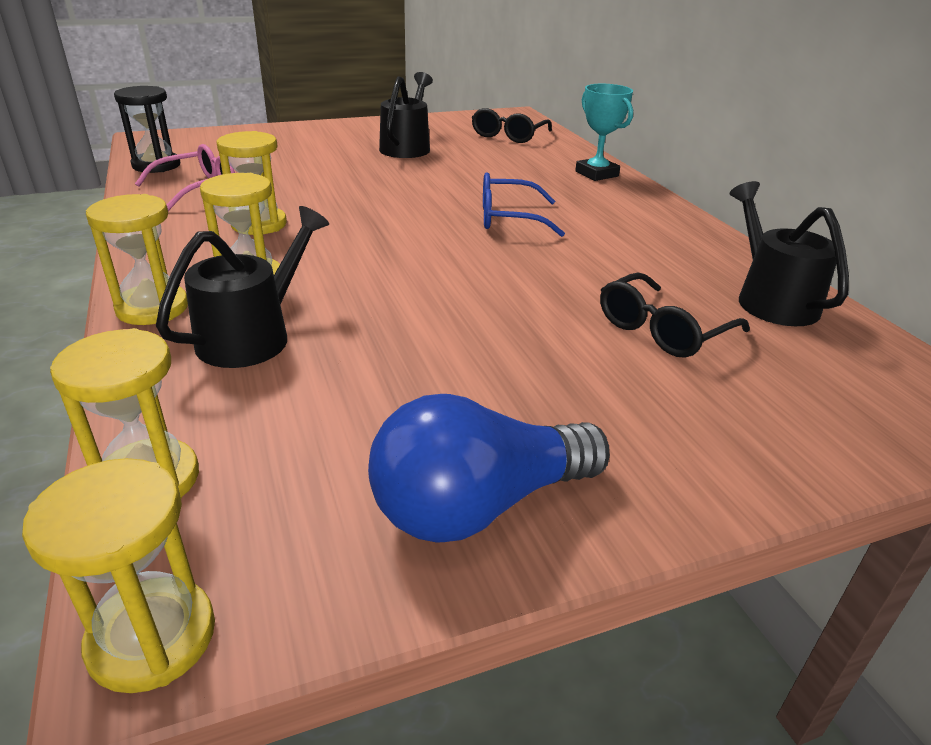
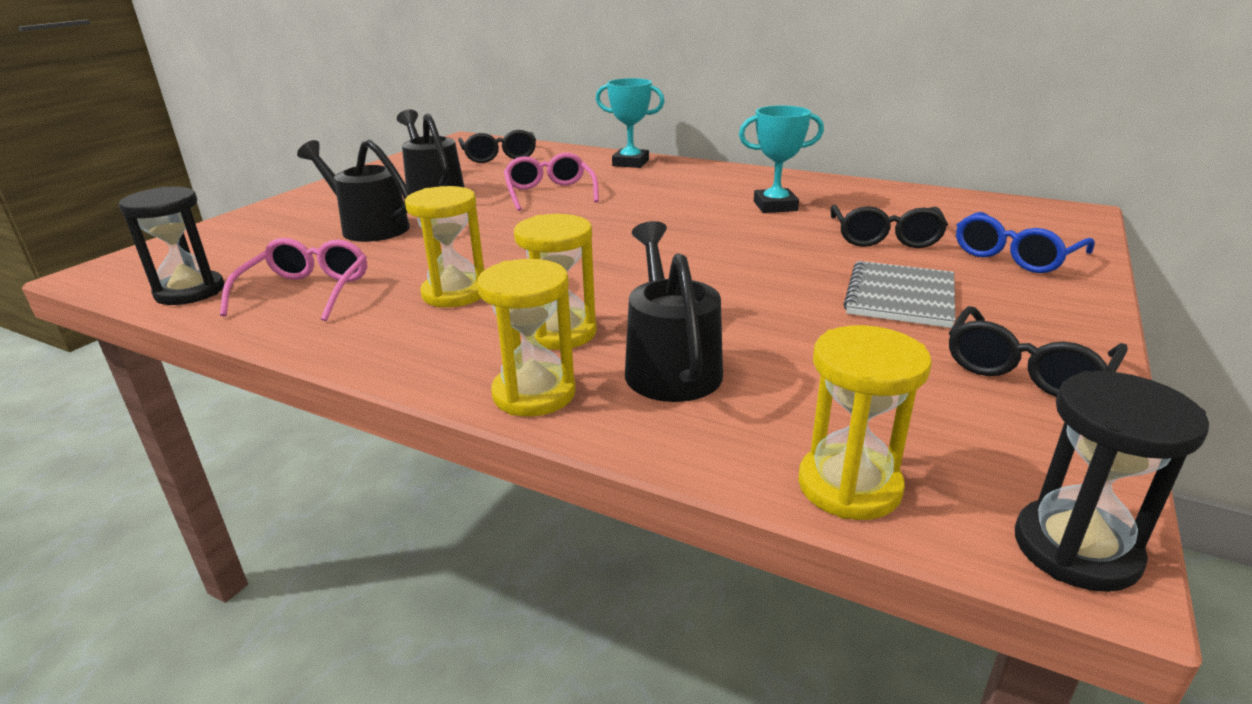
camera: 40 degrees left, 5 degrees down
(152, 637) = (1075, 549): yellow hourglass -> black hourglass
(476, 177) = (549, 193): none -> pink glasses
(479, 505) = (1025, 369): blue light bulb -> black glasses
(508, 218) = (644, 212): blue glasses -> blue glasses (1014, 256)
(536, 384) = (900, 297): none -> grey notebook
(629, 258) = (775, 206): none -> turquoise trophy
(770, 299) = (891, 199): black watering can -> black watering can (368, 227)

